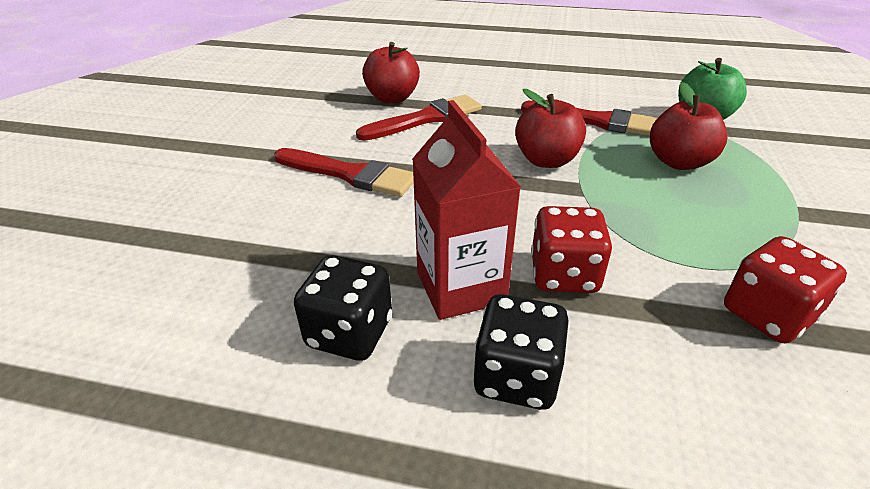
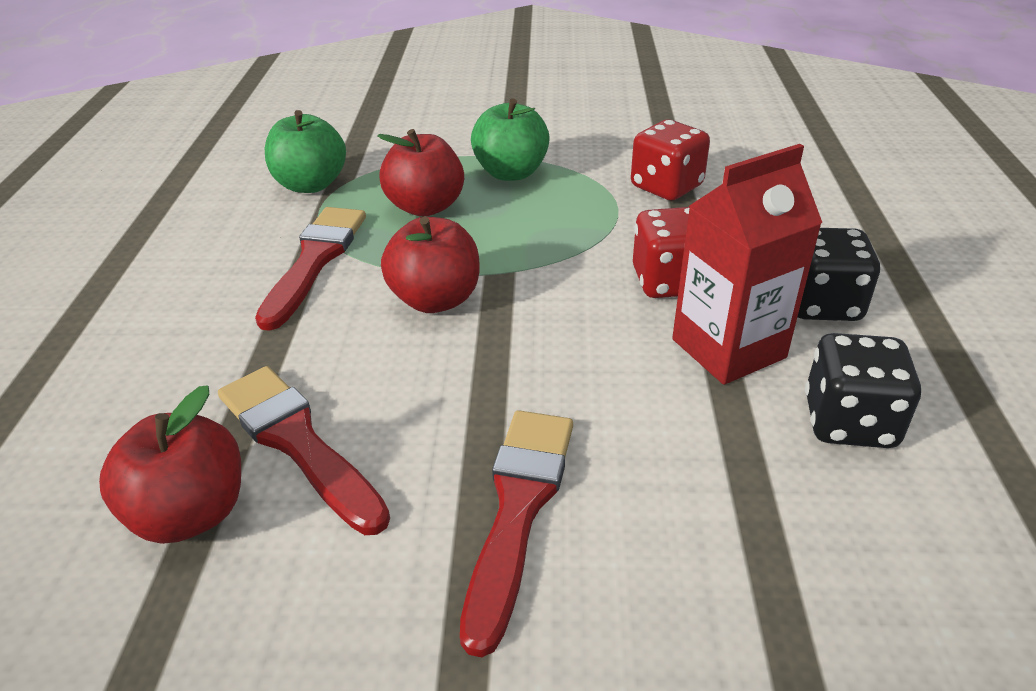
camera: 100 degrees left, 0 degrees up
(760, 209) = (511, 173): none -> green apple

